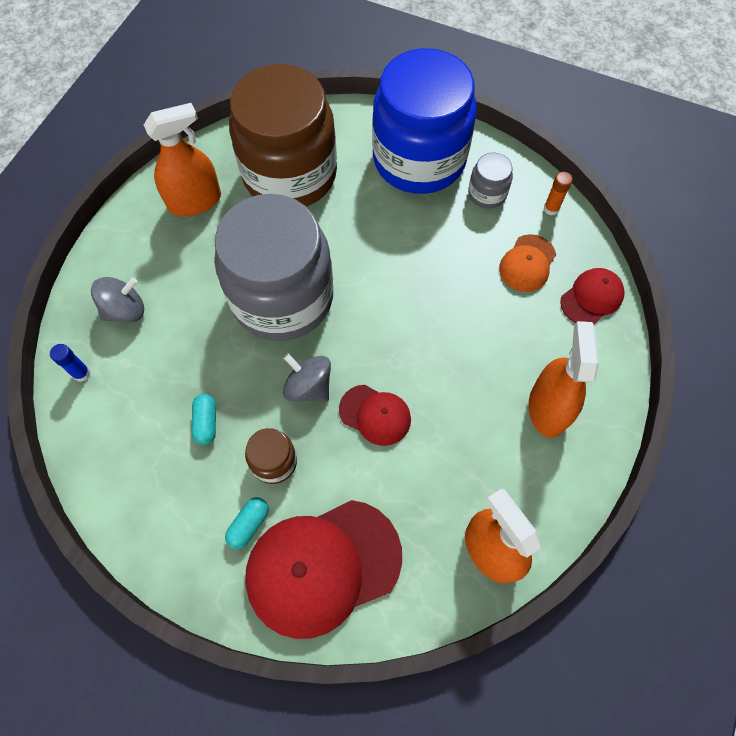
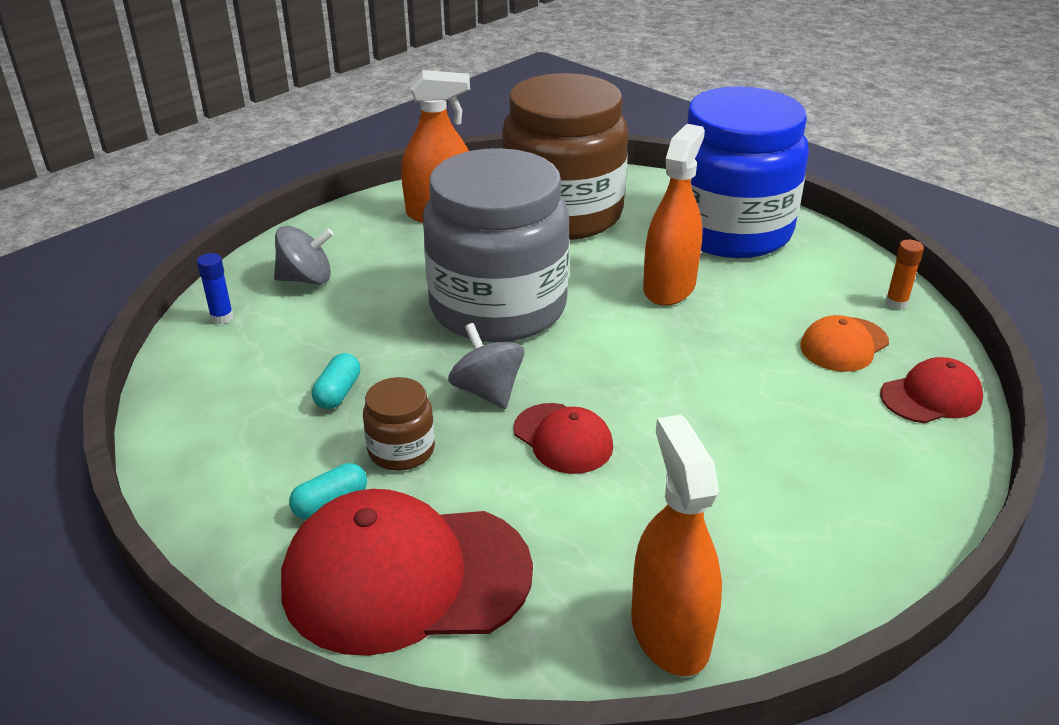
camera: 20 degrees right, 30 degrees down
(487, 194) = (809, 274): grey jar -> none
(548, 408) = (824, 493): orange spray bottle -> orange spray bottle (669, 287)

